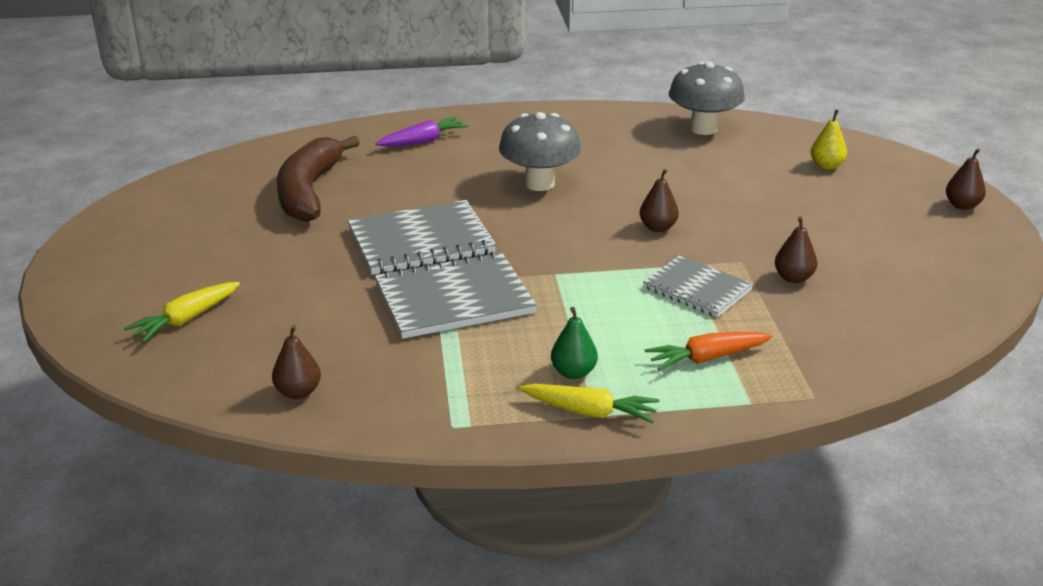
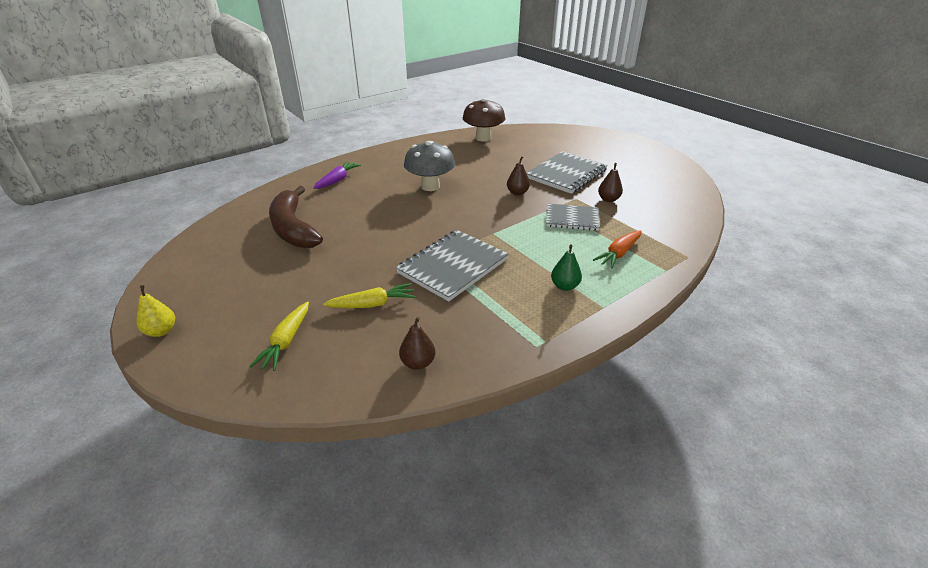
camera: 30 degrees left, 5 degrees up
(421, 241) = (396, 238): grey notebook -> grey notebook (566, 174)
(590, 412) = (598, 306): yellow carrot -> yellow carrot (373, 304)
(703, 128) = (483, 138): grey mushroom -> brown mushroom
(826, 166) = (559, 142): yellow pear -> yellow pear (161, 331)
(962, 205) = (635, 146): brown pear -> none

